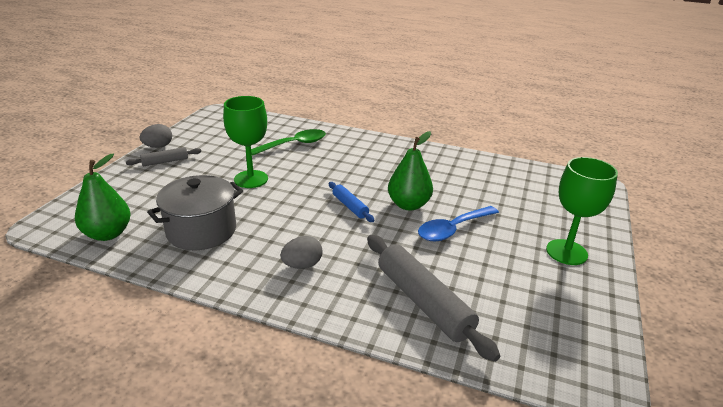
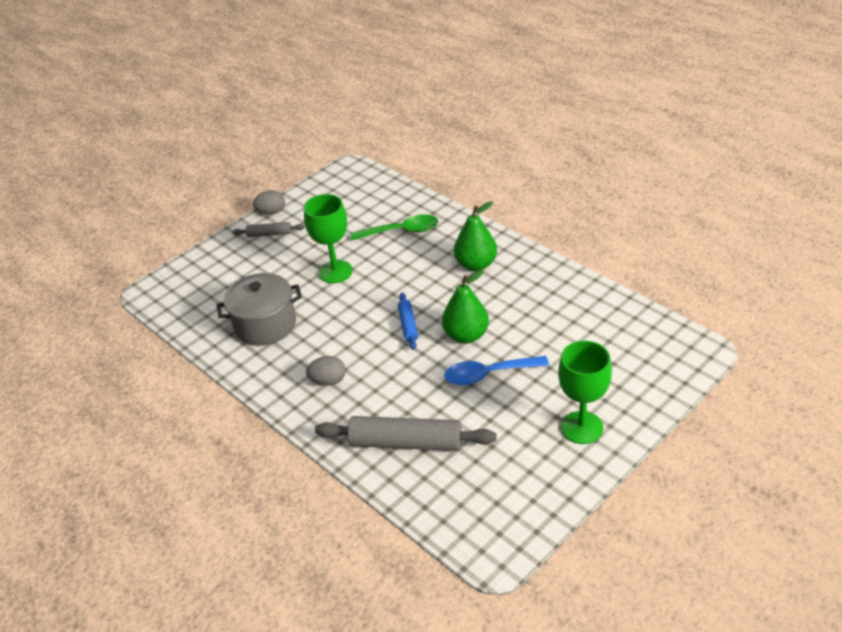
camera: 30 degrees right, 10 degrees up
(108, 234) = (193, 312): green pear -> green pear (476, 264)
(423, 302) = (406, 442): grey rolling pin -> grey rolling pin turned 75 degrees counterclockwise

